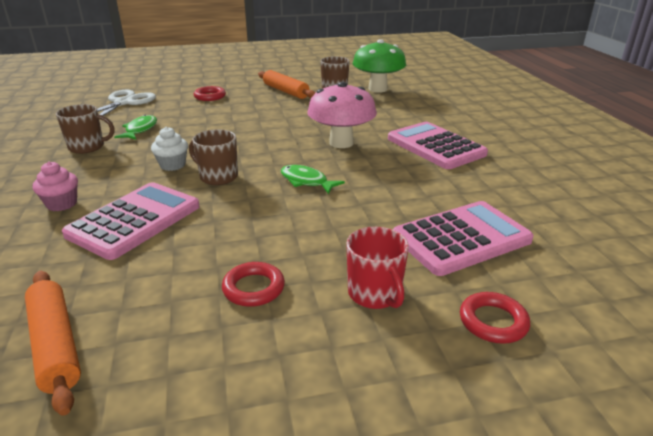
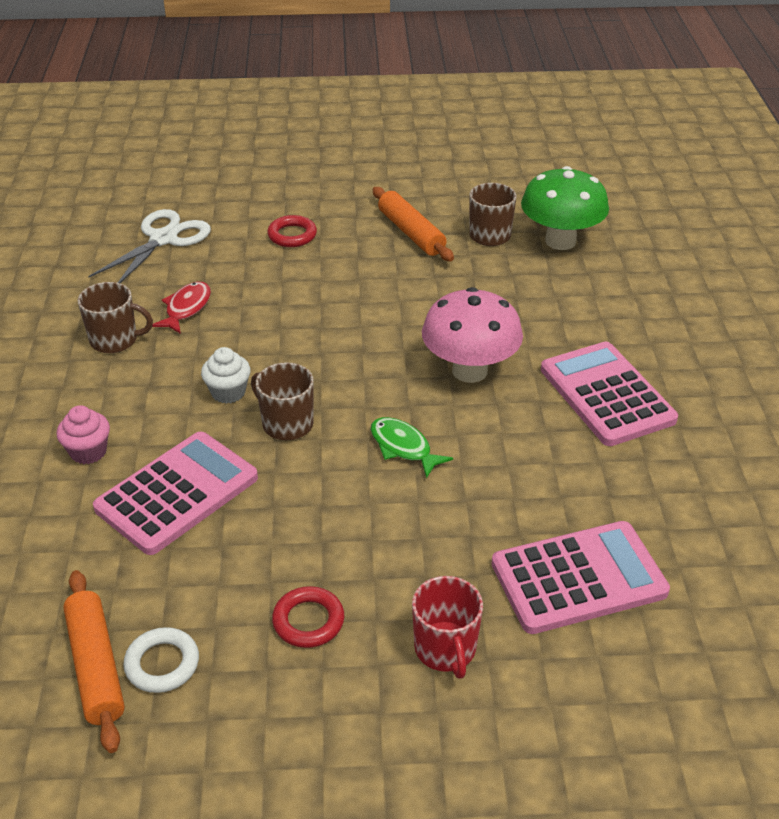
camera: 10 degrees right, 10 degrees up
(121, 335) = (162, 664): none -> white ring
(140, 130) = (186, 308): green fish -> red fish
(493, 322) = (568, 707): red ring -> none

